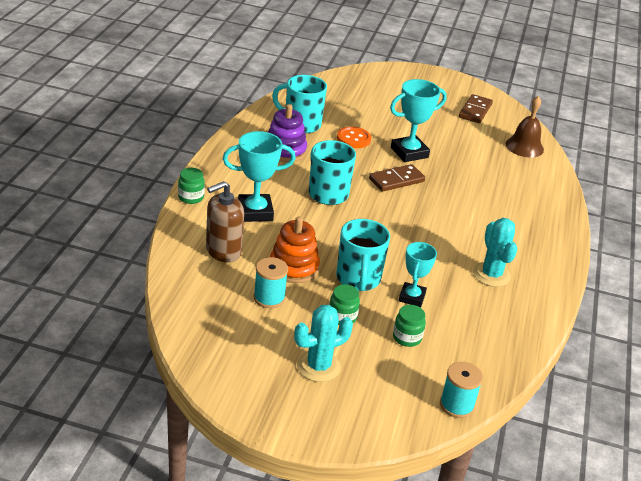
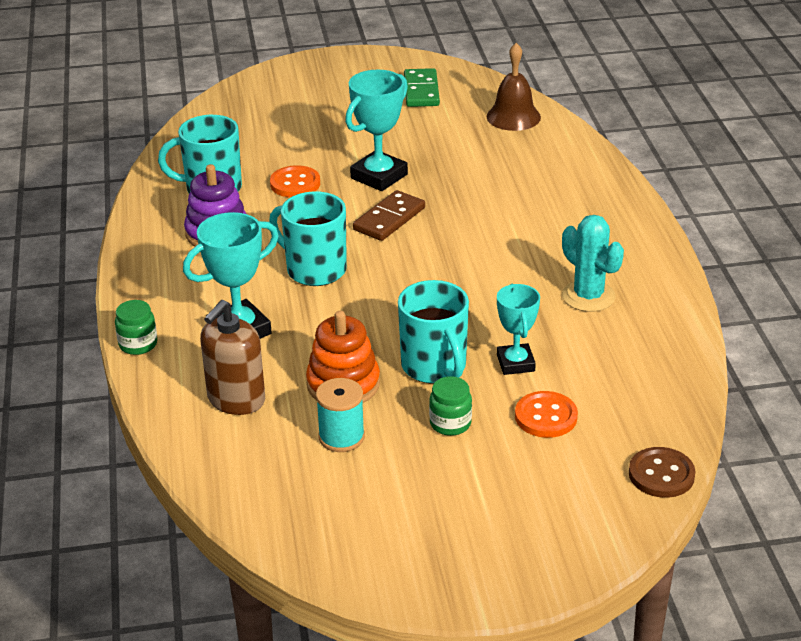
camera: 20 degrees left, 0 degrees up
(318, 366) = (467, 498): turquoise cactus -> none
(407, 338) = (546, 416): green jar -> orange button
(456, 405) = (661, 474): turquoise spool -> brown button
(475, 111) = (421, 91): brown domino -> green domino

